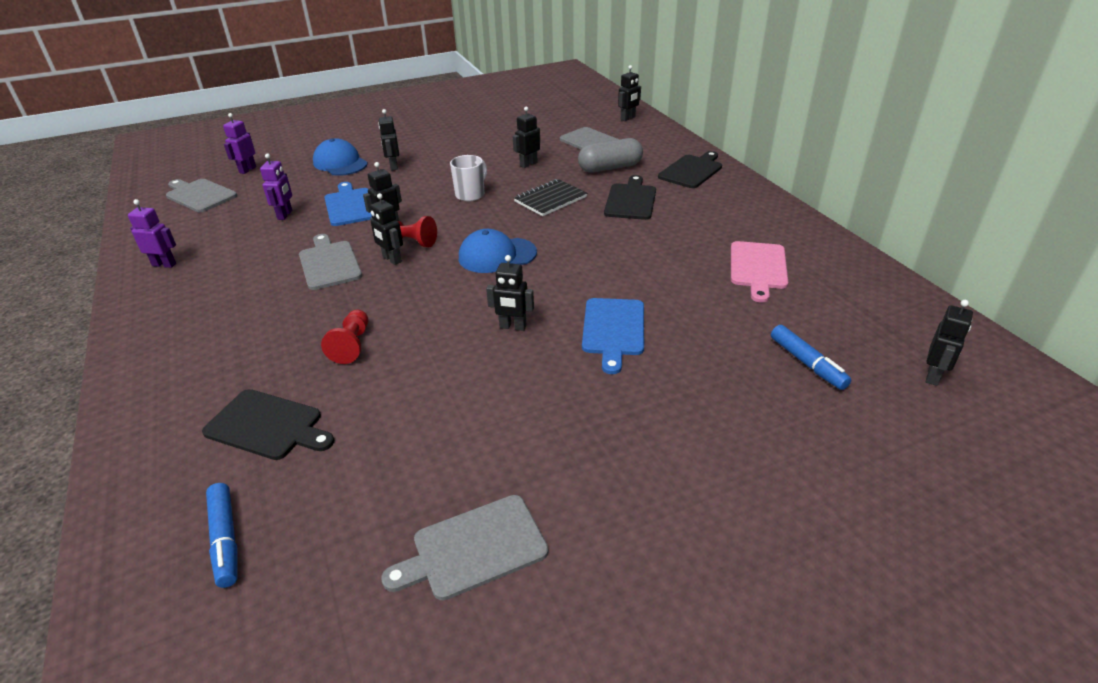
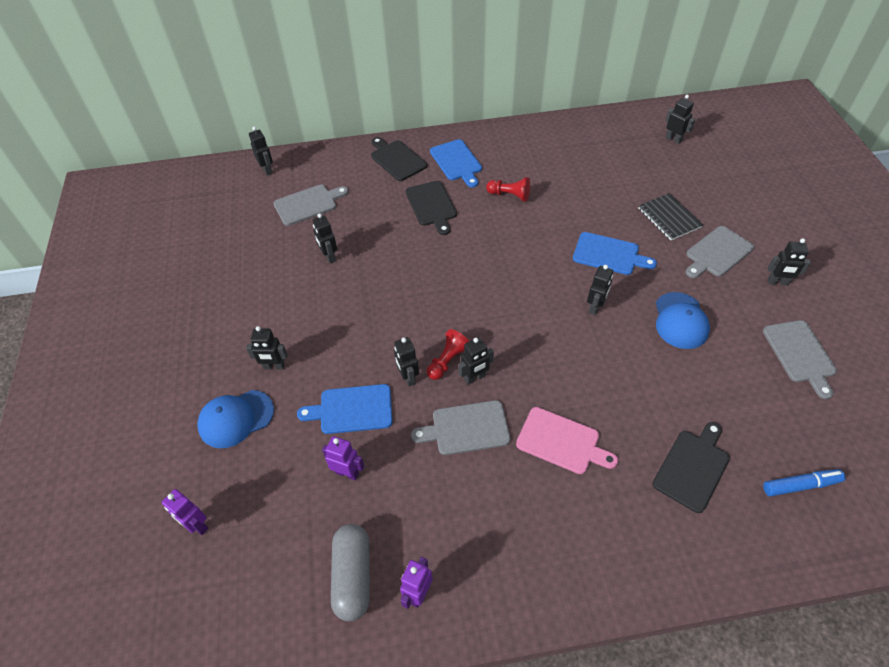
camera: 75 degrees left, 15 degrees up
(199, 195) = (247, 579): grey cutting board -> grey cutting board (717, 253)
(352, 345) = (601, 411): red pawn -> red pawn (509, 195)
(470, 194) = (373, 307): white mug -> none
(497, 255) = (492, 303): blue cap -> blue cap (680, 321)
(550, 199) = (408, 253): black notebook -> black notebook (669, 218)
(610, 168) = (367, 204): grey capsule -> grey capsule (353, 576)
(630, 200) = (432, 205): black cutting board -> black cutting board turned 135 degrees counterclockwise
(635, 520) = (777, 282): none -> black robot
(715, 203) = (457, 162): none -> blue cutting board
(758, 268) = (552, 168): pink cutting board -> pink cutting board (561, 441)
(807, 363) = (657, 180): blue marker -> none

